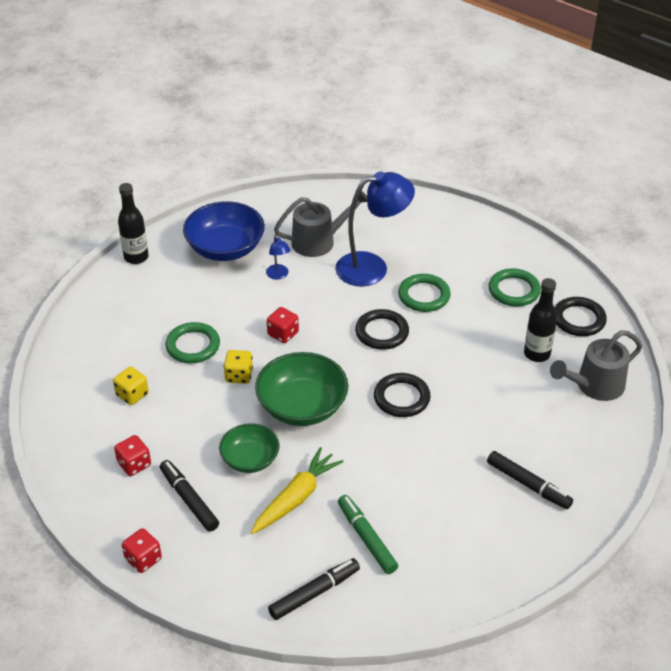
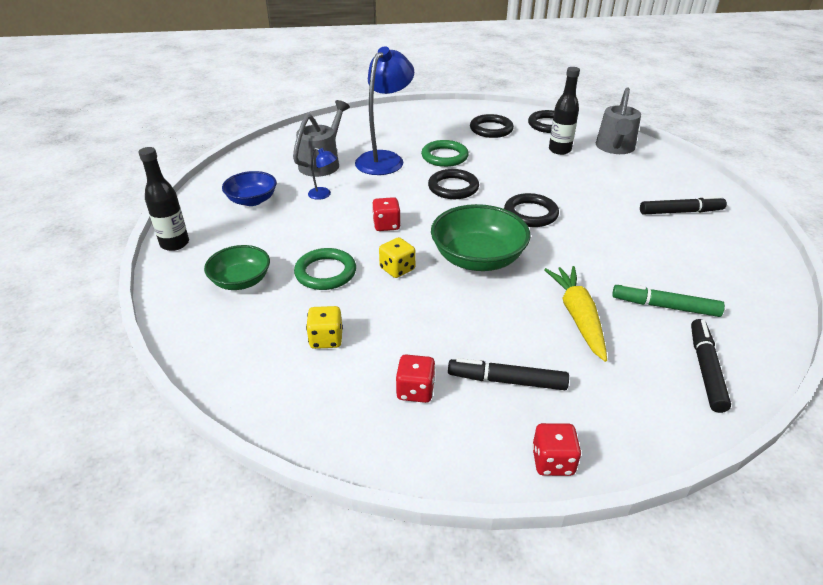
camera: 45 degrees left, 5 degrees down
(225, 248) = (252, 200): blue bowl -> blue bowl, size x0.63
(250, 459) = (501, 316): green bowl -> green bowl (241, 281)
(514, 290) = (491, 129): green ring -> black ring

